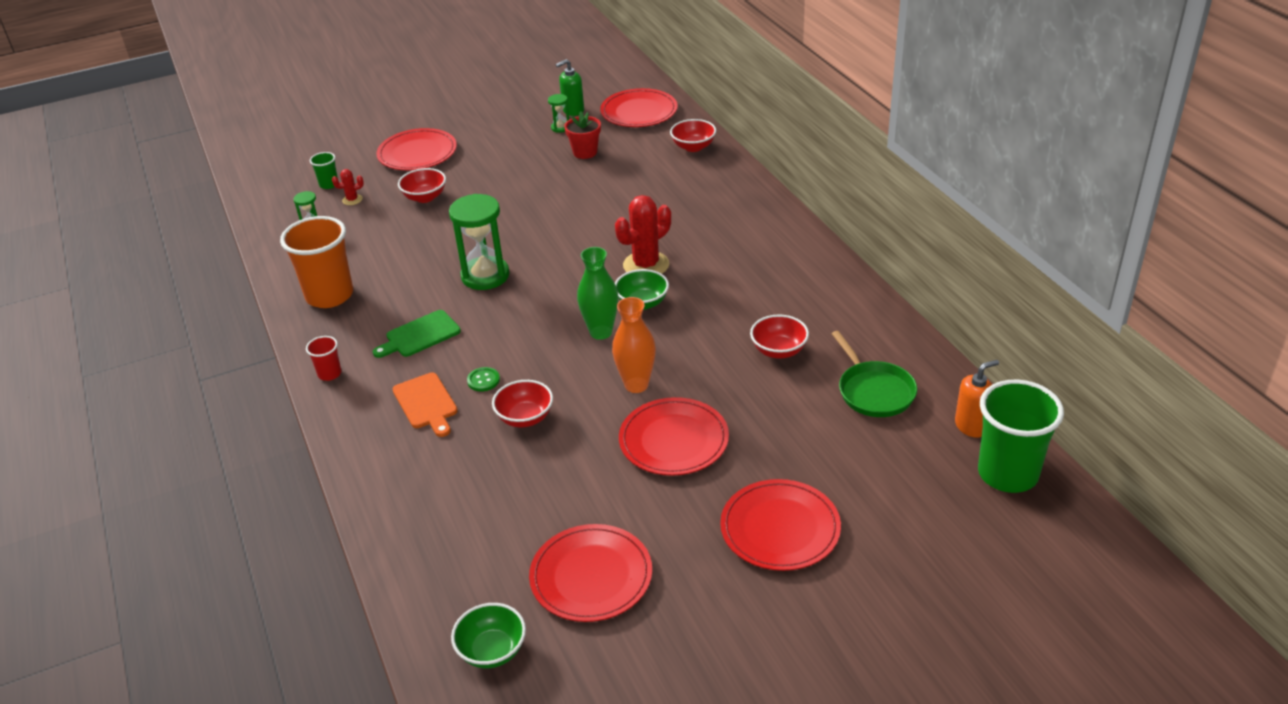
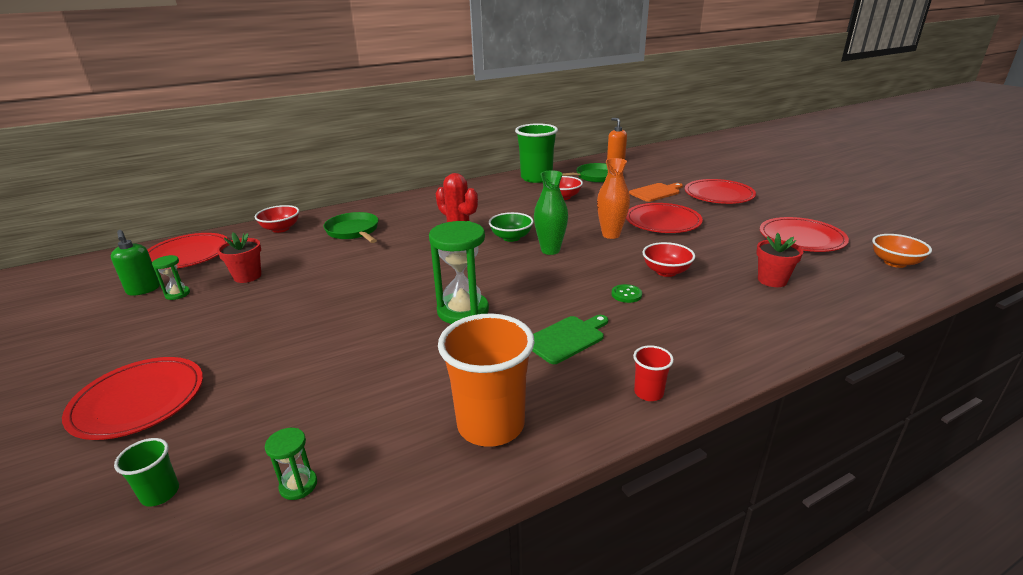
camera: 95 degrees left, 10 degrees down
(352, 200) = (235, 450): red cactus -> none
(419, 335) = (567, 338): green cutting board -> green cutting board turned 90 degrees counterclockwise
(425, 197) = (274, 375): red bowl -> none
(426, 403) = (670, 320): orange cutting board -> orange cutting board (656, 192)
(480, 504) = (772, 280): none -> red flower pot
(492, 651) = (895, 263): green bowl -> orange bowl
(679, 192) = (353, 231): none -> green pan
(1007, 474) = (647, 156): green cup -> green cup (536, 178)

